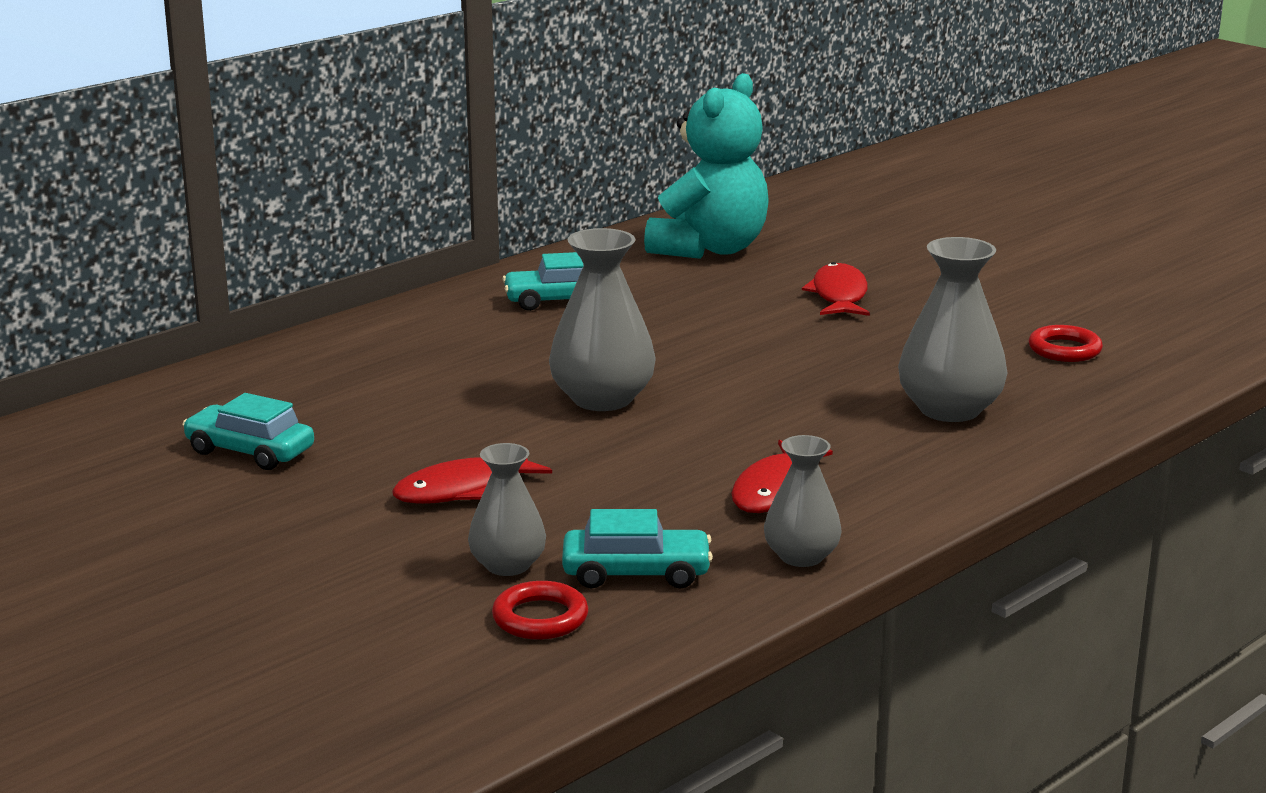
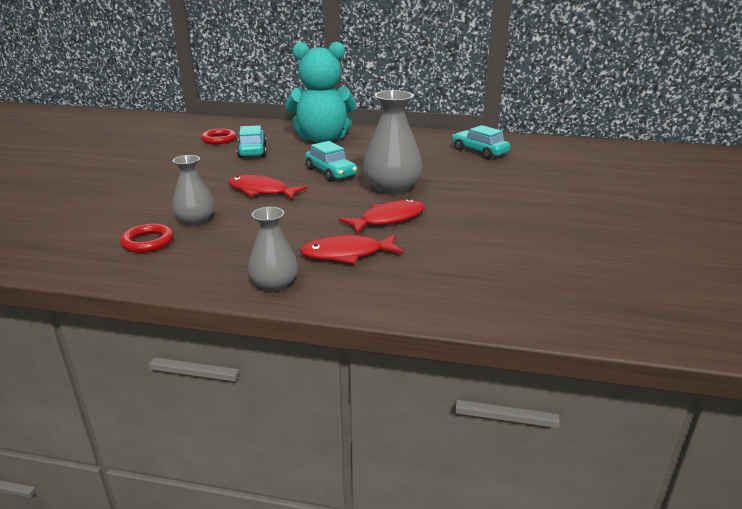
camera: 55 degrees right, 5 degrees up
(636, 573) = (213, 249): turquoise car -> turquoise car (331, 172)
(710, 249) = (601, 159): turquoise teddy bear -> turquoise teddy bear (322, 139)
(839, 295) = (614, 200): red fish -> red fish (388, 219)
(949, 409) = (526, 271): grey vase -> none
(1064, 350) = (686, 283): red ring -> red ring (219, 139)

